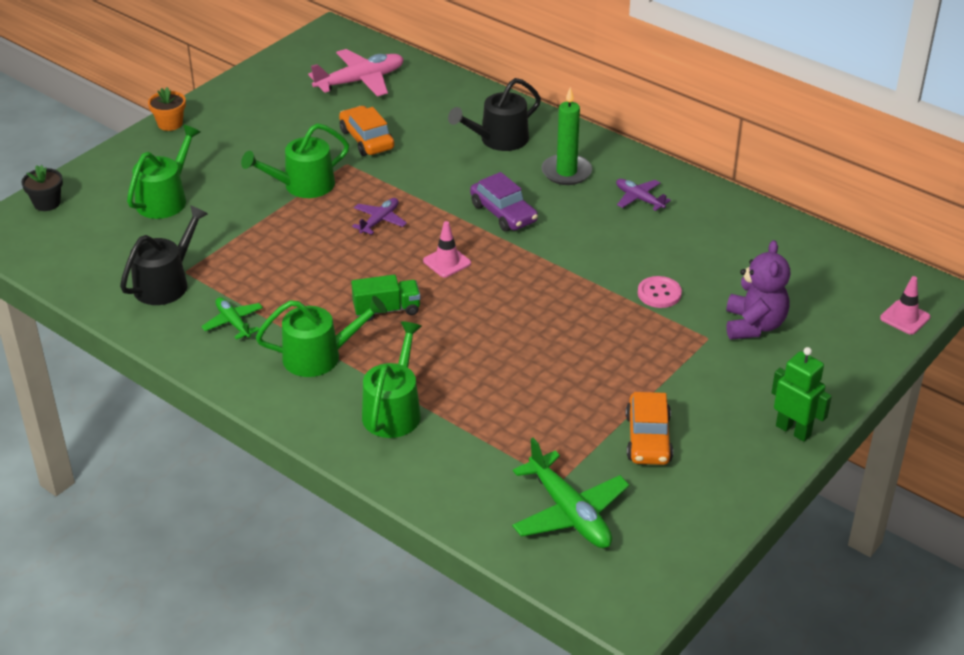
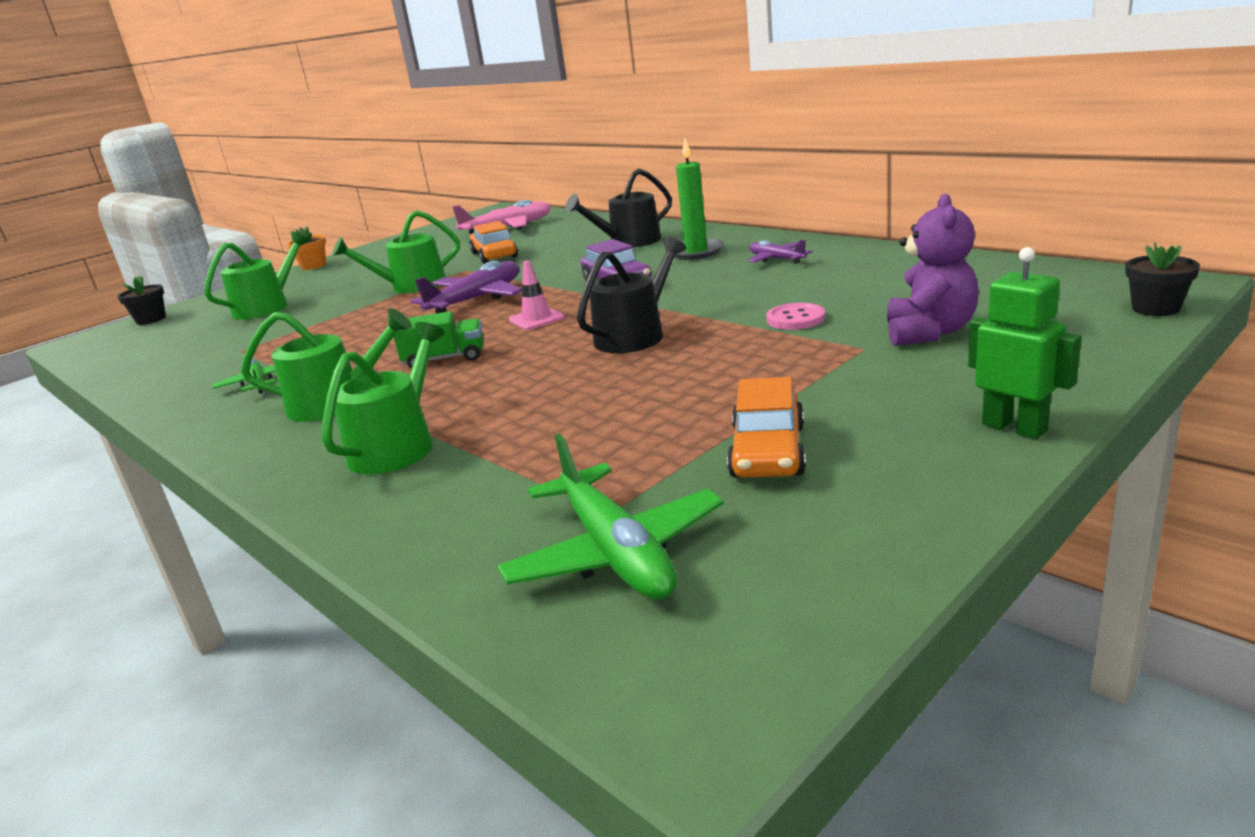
camera: 10 degrees right, 15 degrees down
(165, 283) = (211, 360): black watering can -> black watering can (634, 335)
(379, 221) = (477, 299): purple plane -> purple plane, size x1.76
(905, 318) = (1155, 308): pink traffic cone -> black flower pot

